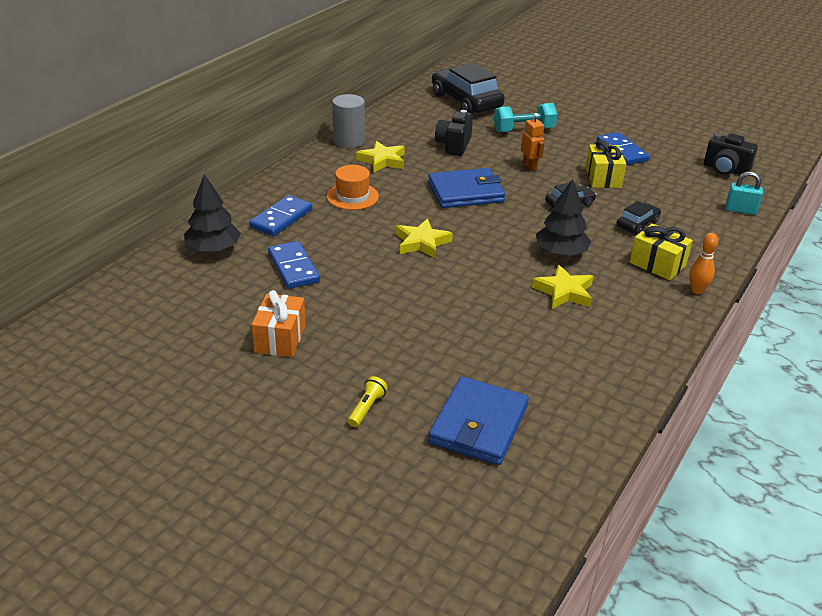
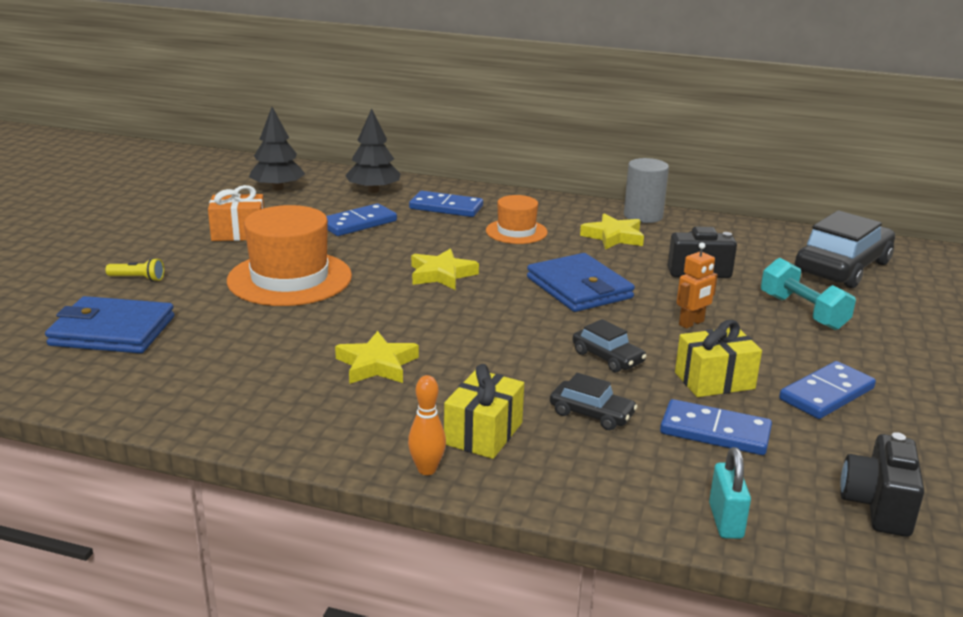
camera: 75 degrees right, 10 degrees down
(401, 317) = (289, 278): none -> orange hat
(561, 252) = (471, 358): black tree -> black tree (277, 188)
(658, 192) = (715, 432): none -> blue domino

